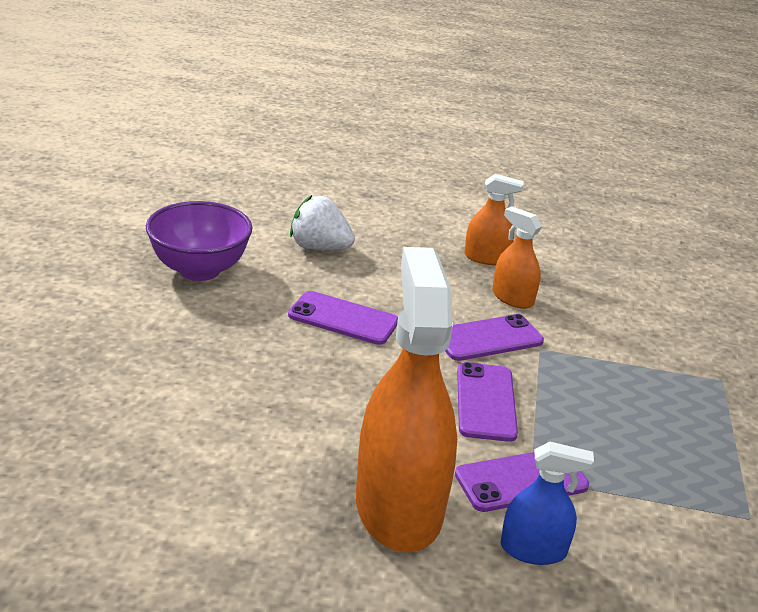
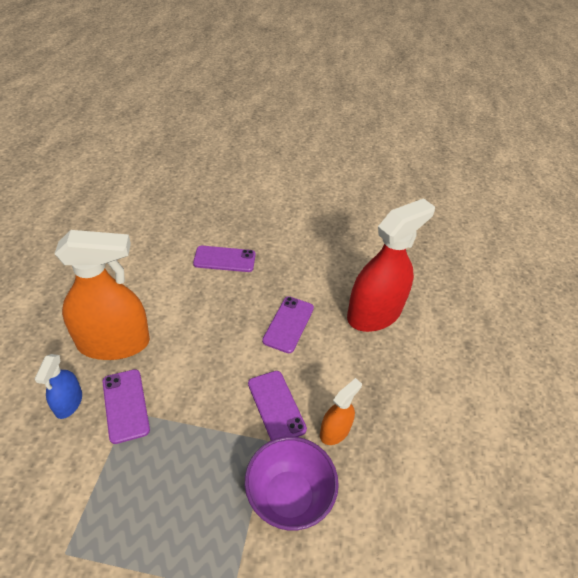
camera: 90 degrees right, 15 degrees up
(199, 270) = (329, 258): purple bowl -> purple bowl (288, 497)
(319, 247) = (374, 313): white strawberry -> red spray bottle
(486, 258) = (393, 419): orange spray bottle -> none
(486, 402) = (202, 395): purple phone -> purple phone (224, 259)

